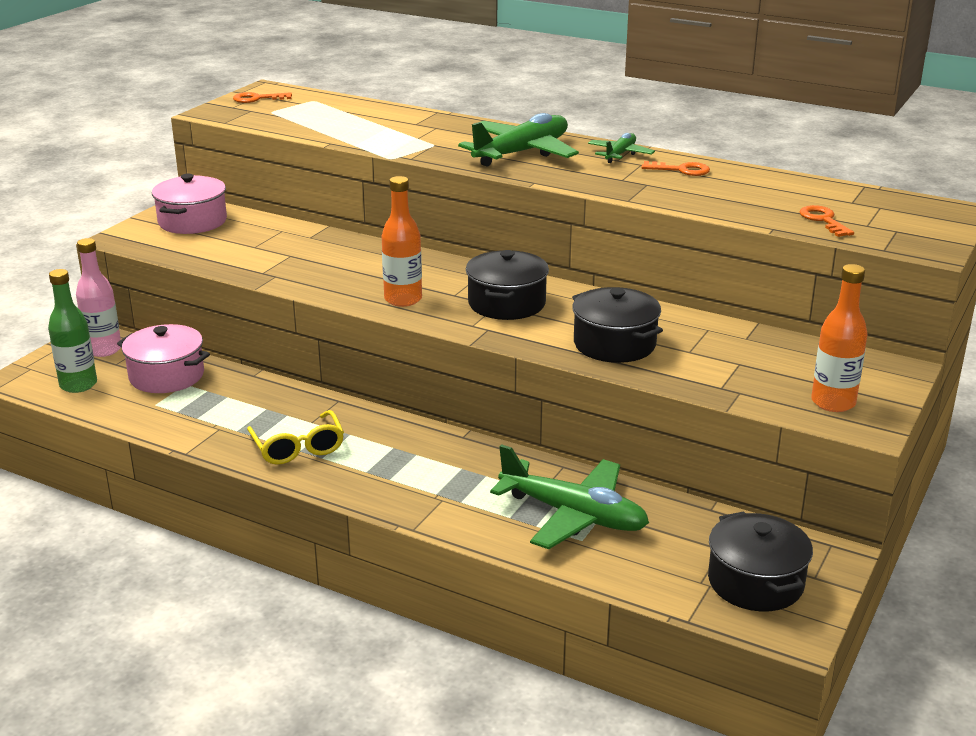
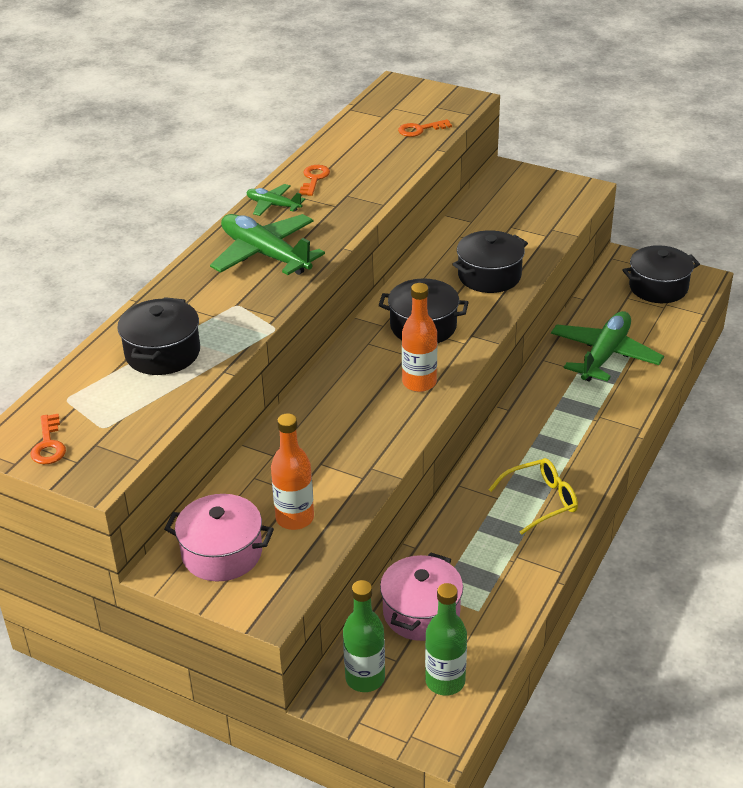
camera: 90 degrees left, 10 degrees up
(104, 350) = (365, 678): pink bottle -> green bottle
(365, 124) = (162, 353): none -> black pot
(833, 402) = (558, 197): orange bottle -> orange bottle (294, 518)

